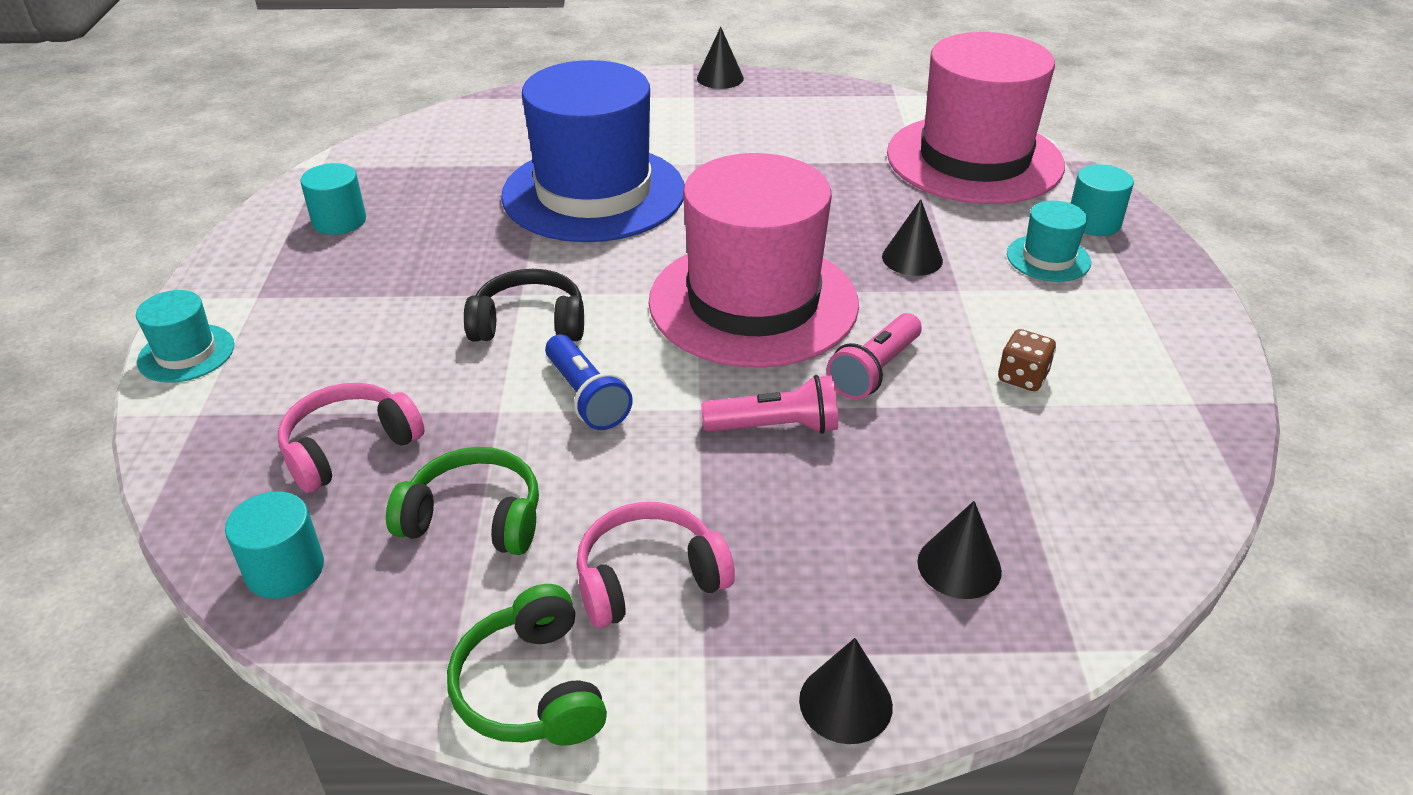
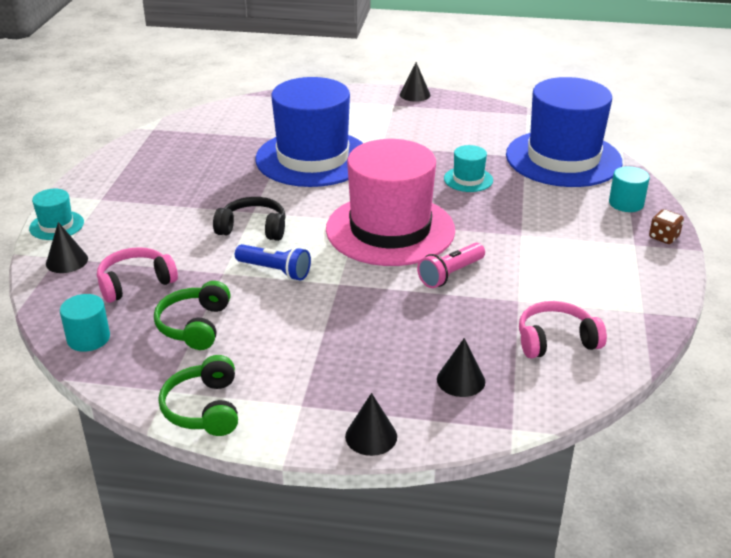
camera: 10 degrees right, 5 degrees down
(339, 221) = (157, 161): turquoise cylinder -> none
(474, 518) = (195, 325): green headphones -> green headphones turned 105 degrees counterclockwise
(586, 397) = (275, 271): blue flashlight -> blue flashlight turned 45 degrees counterclockwise
(649, 579) = (282, 365): pink headphones -> pink headphones (556, 341)
(775, 427) = (380, 298): pink flashlight -> none
(912, 258) = (498, 214): black cone -> black cone (67, 261)
(974, 159) = (563, 158): pink hat -> blue hat
(1022, 377) = (540, 287): brown dice -> brown dice (663, 237)
(1048, 258) = (586, 222): turquoise hat -> turquoise hat (468, 179)

